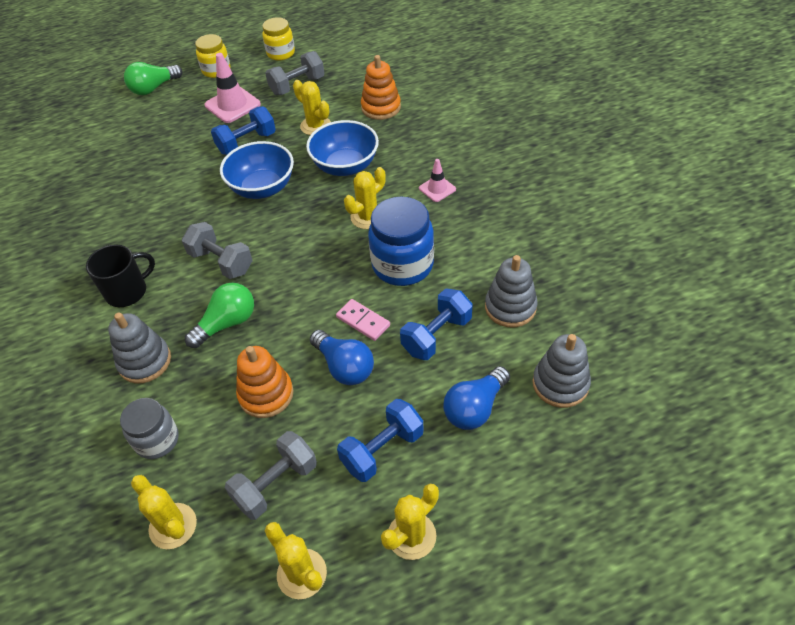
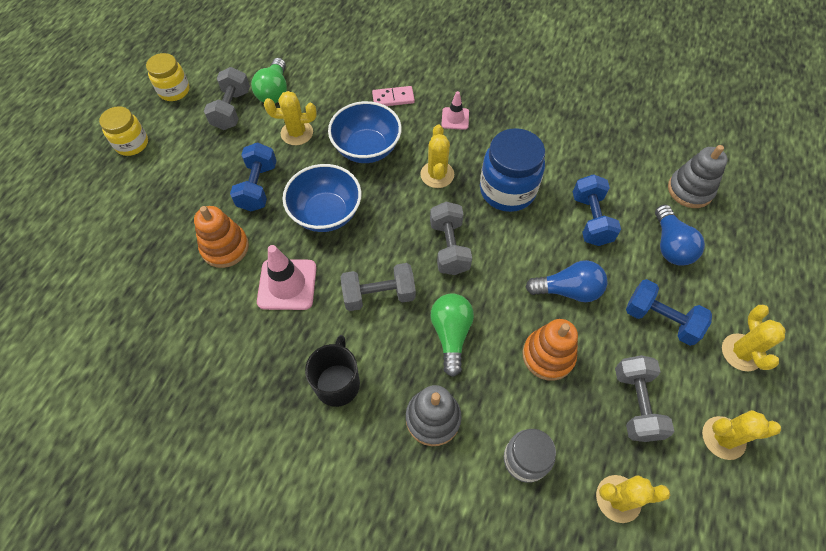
camera: 50 degrees left, 10 degrees up
(153, 88) = (89, 201): green light bulb -> green light bulb (274, 91)
(232, 105) = (196, 164): pink traffic cone -> pink traffic cone (287, 284)
(306, 269) = (449, 247): none -> grey dumbbell
(363, 321) = (536, 250): pink domino -> pink domino (393, 98)
(381, 107) = (328, 84): orange stacking toy -> orange stacking toy (225, 247)
(382, 450) = (660, 319): blue dumbbell -> blue dumbbell turned 60 degrees counterclockwise
(510, 307) = (605, 165): grey stacking toy -> none

